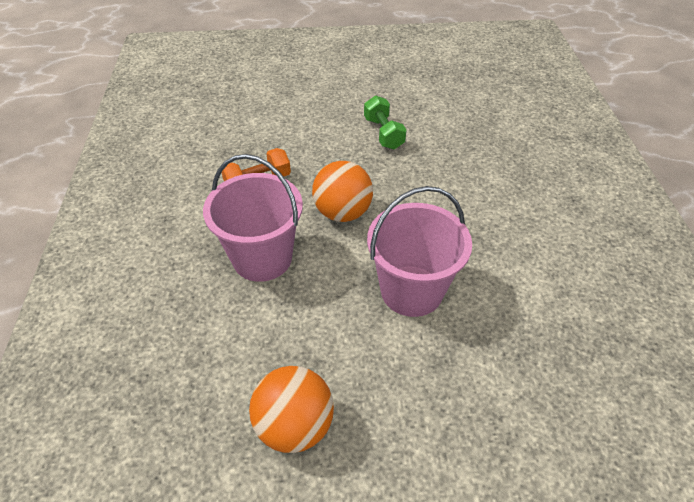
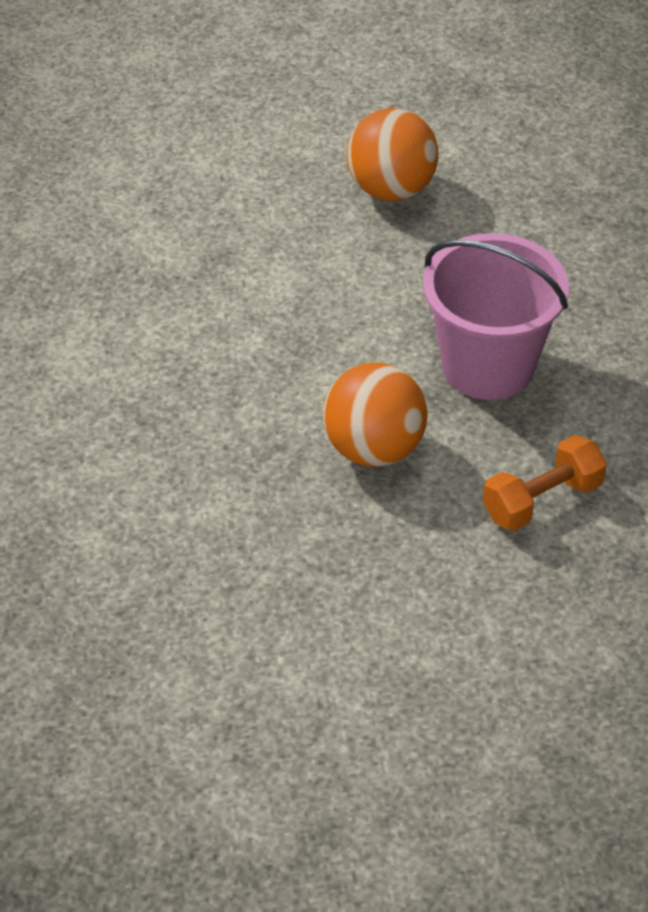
camera: 175 degrees right, 0 degrees up
(383, 133) = (311, 638): green dumbbell -> none
(411, 291) = (255, 334): pink bucket -> none

